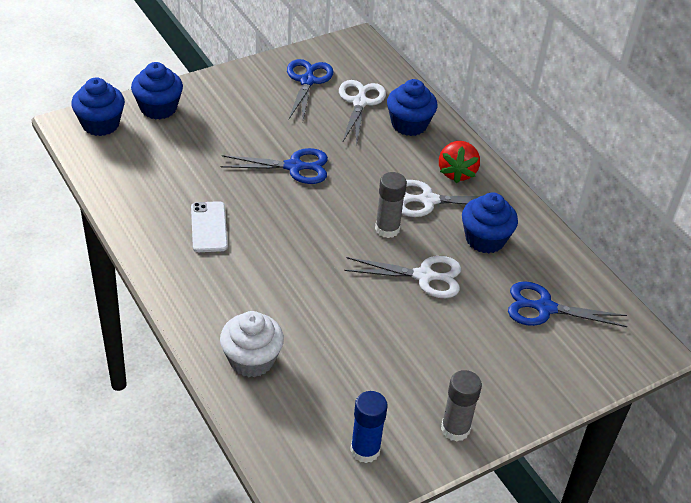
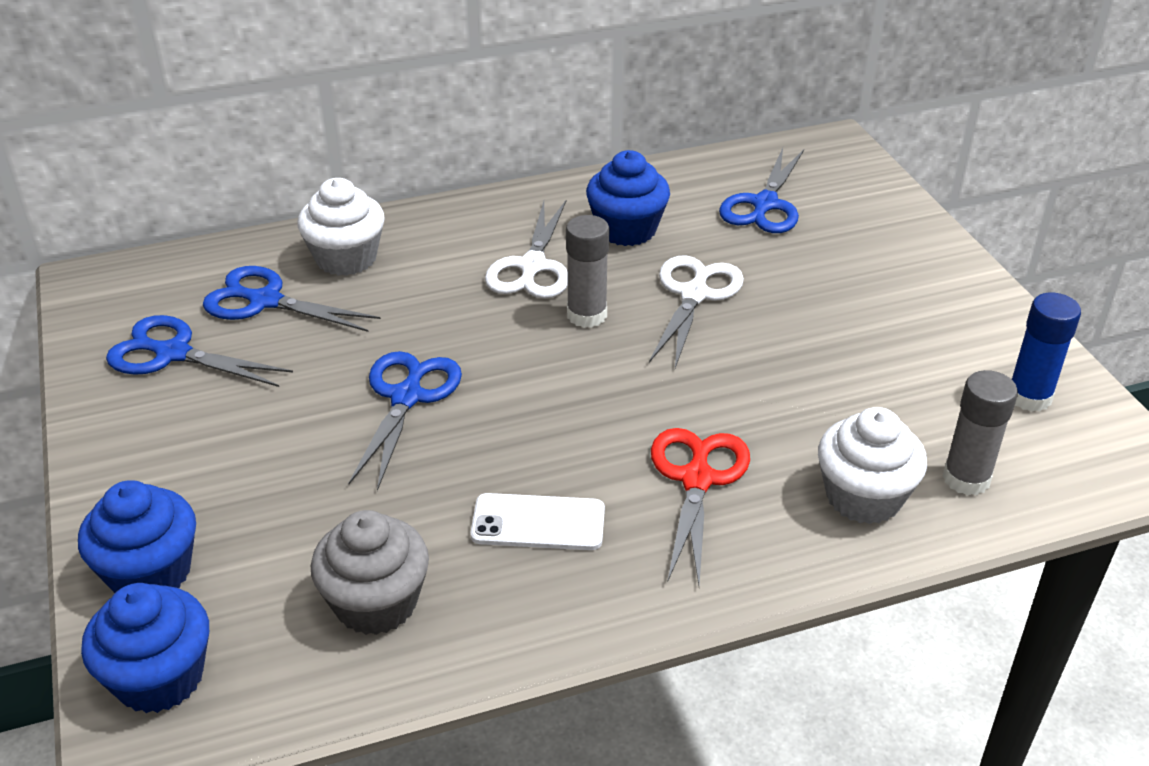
camera: 75 degrees left, 5 degrees down
(148, 179) = (376, 603): none -> grey cupcake
(253, 286) = (697, 479): none -> red scissors
(360, 102) = (265, 301): white scissors -> blue scissors
(409, 124) = (346, 258): blue cupcake -> white cupcake
(455, 429) = (980, 311): grey glue stick -> grey glue stick (966, 478)
(456, 172) = (477, 231): red strawberry -> none

